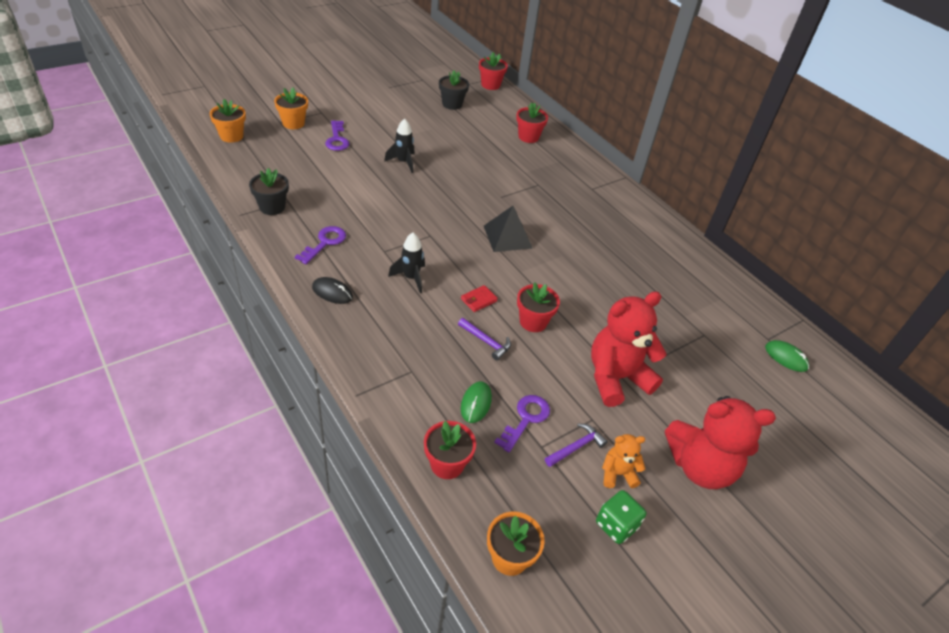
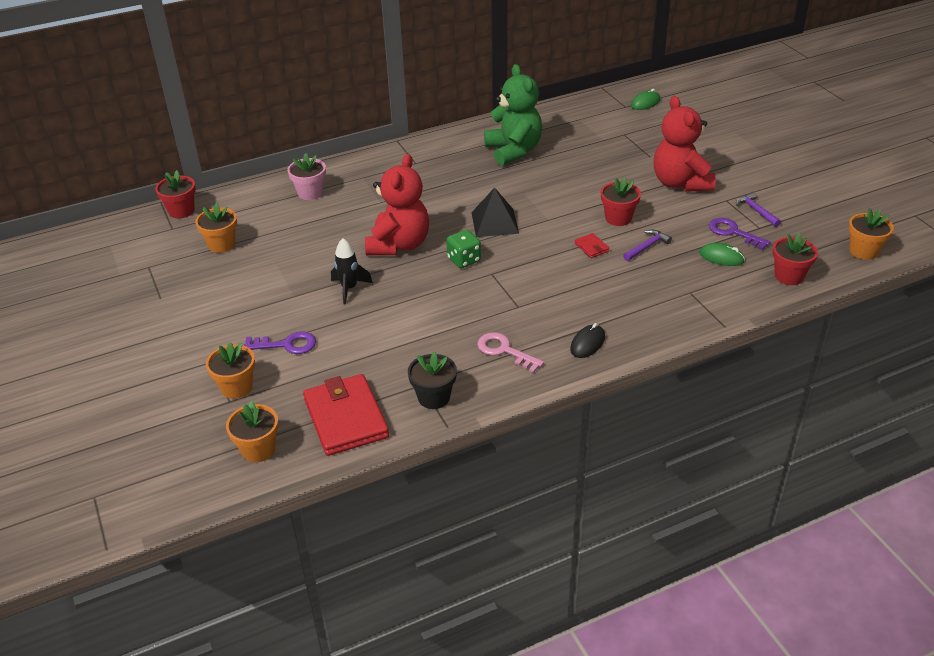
camera: 75 degrees left, 5 degrees down
(255, 168) = (346, 418): none -> red wallet
(325, 243) = (504, 351): purple key -> pink key
(411, 278) = (561, 289): black rocket -> none
(452, 104) = (221, 244): black flower pot -> orange flower pot
(528, 137) = (310, 193): red flower pot -> pink flower pot
(616, 525) = (822, 201): green dice -> green dice (464, 260)
(617, 473) = (776, 195): orange teddy bear -> none
(635, 249) = (513, 151): none -> green teddy bear
(700, 467) = (761, 158): red teddy bear -> red teddy bear (399, 245)

